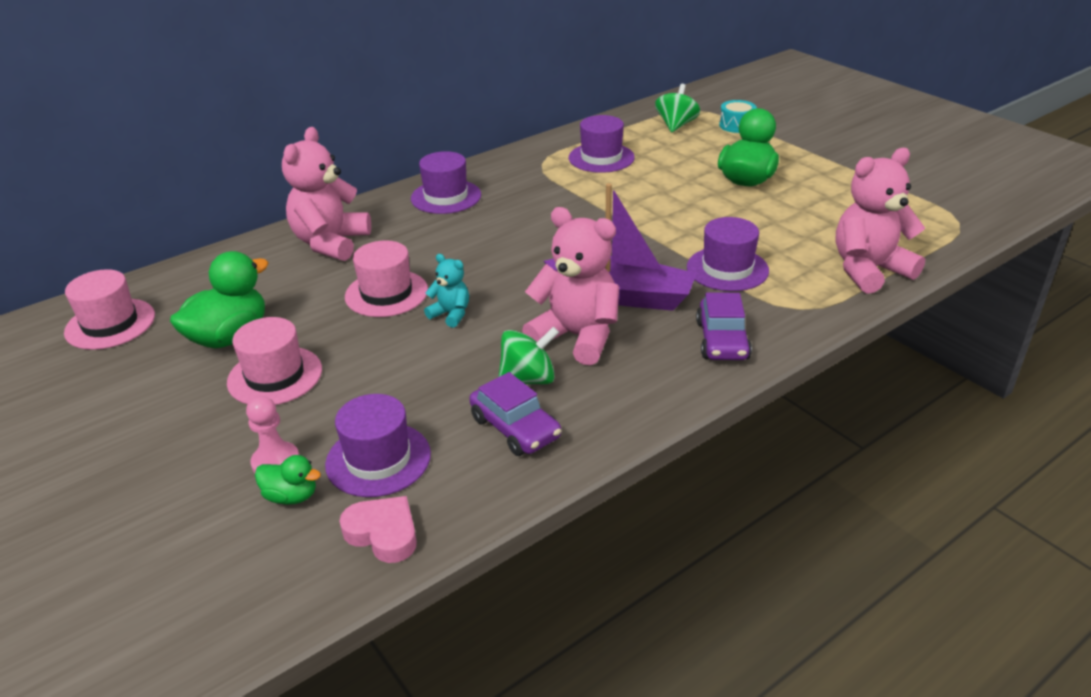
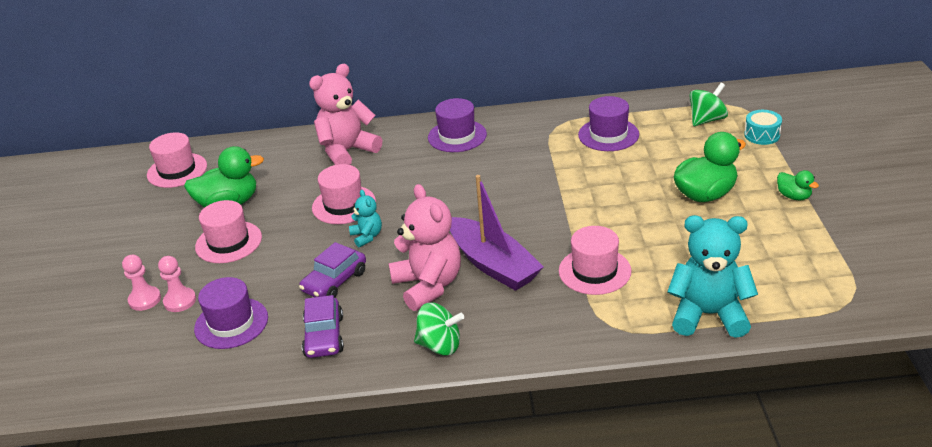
camera: 35 degrees right, 0 degrees up
(219, 479) = (145, 299): none -> pink pawn
(291, 496) = (169, 326): green duck -> green duck (794, 196)
(383, 533) = (191, 371): pink heart -> none
(528, 379) = (366, 305): green spinning top -> green spinning top (440, 345)
(722, 340) = (523, 329): purple car -> purple car (335, 281)
(727, 269) = (594, 271): purple hat -> pink hat
(869, 270) = (708, 315): pink teddy bear -> turquoise teddy bear

